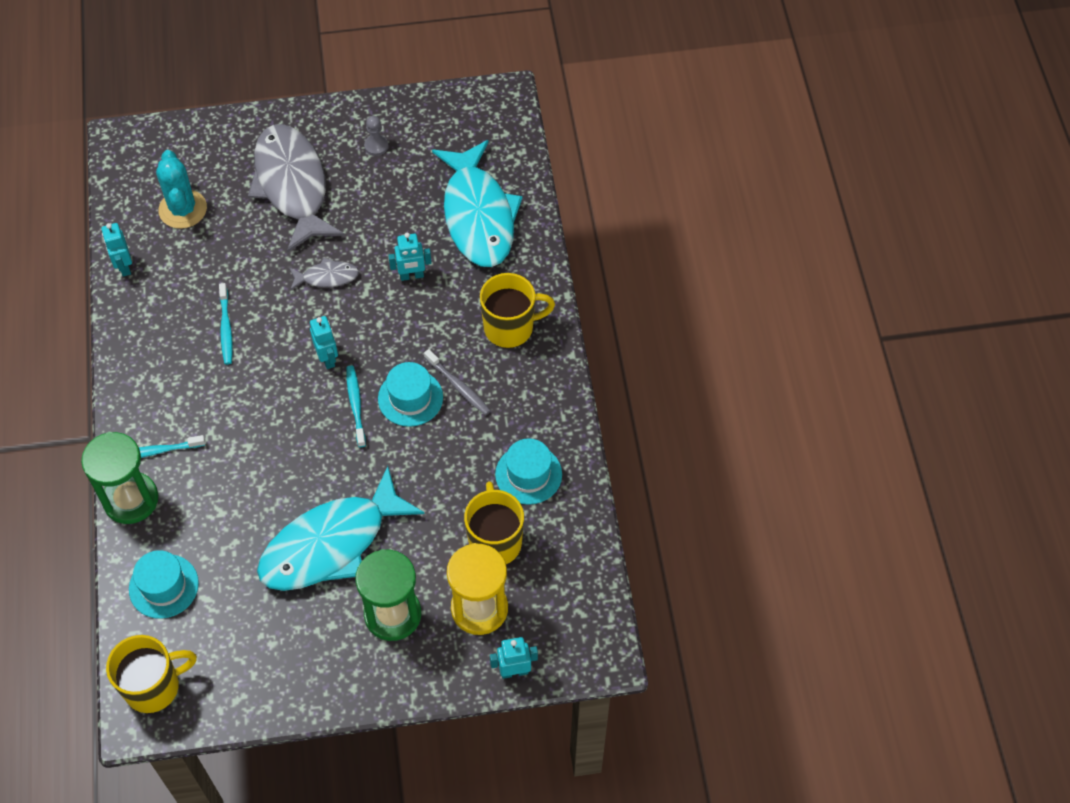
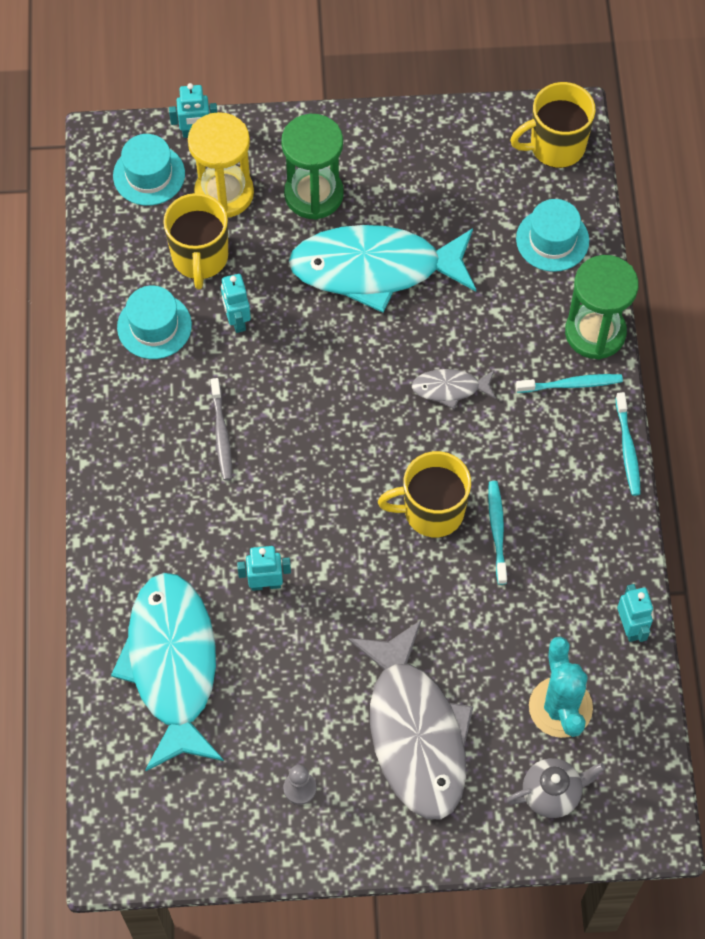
camera: 175 degrees left, 5 degrees up
(192, 155) = (552, 793): none -> grey teapot
(327, 277) = (372, 591): grey fish -> grey fish (450, 388)
(327, 358) = (374, 482): turquoise robot -> turquoise robot (237, 320)
(331, 544) = (375, 269): turquoise fish -> turquoise fish turned 150 degrees counterclockwise
(356, 405) = (343, 421): turquoise toothbrush -> turquoise toothbrush (627, 449)
(410, 398) = (279, 425): turquoise hat -> turquoise hat (149, 175)
(458, 386) = (221, 434): grey toothbrush -> grey toothbrush turned 150 degrees counterclockwise
(510, 327) = (151, 504): yellow mug -> yellow mug (431, 511)

